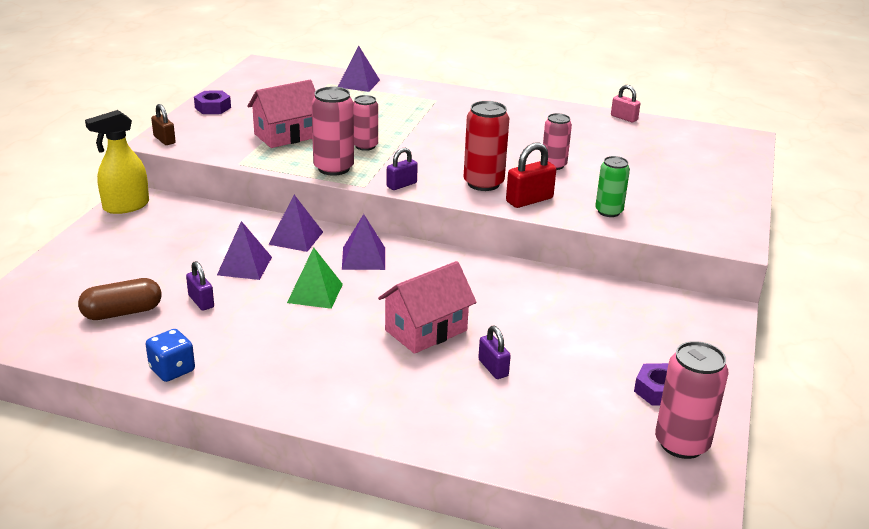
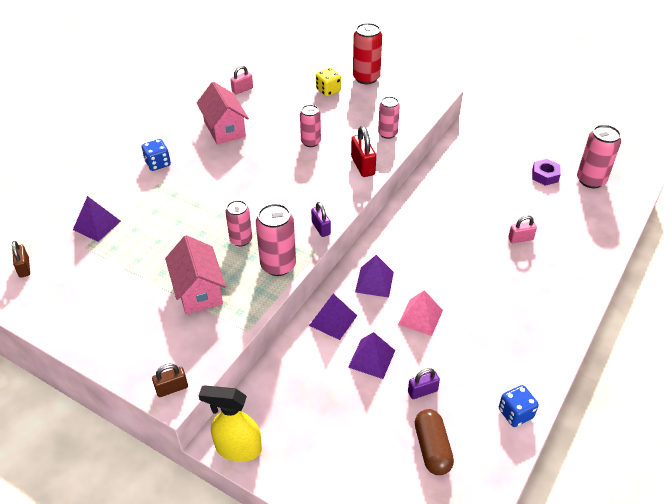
camera: 75 degrees left, 15 degrees up
(125, 206) = (238, 448): yellow spray bottle -> yellow spray bottle turned 120 degrees clockwise
(213, 108) = (105, 344): purple nut -> none
(294, 66) = (24, 268): none -> brown padlock
(315, 293) = (420, 317): green pyramid -> pink pyramid
(426, 330) = (476, 263): pink house -> pink house (224, 129)
(462, 95) = (158, 163): none -> blue dice
(483, 183) = (330, 183): red can -> red can (366, 78)
(493, 368) = (520, 239): purple padlock -> pink padlock
(608, 211) = (387, 133): green can -> pink can
(669, 166) = (328, 90): none -> yellow dice

